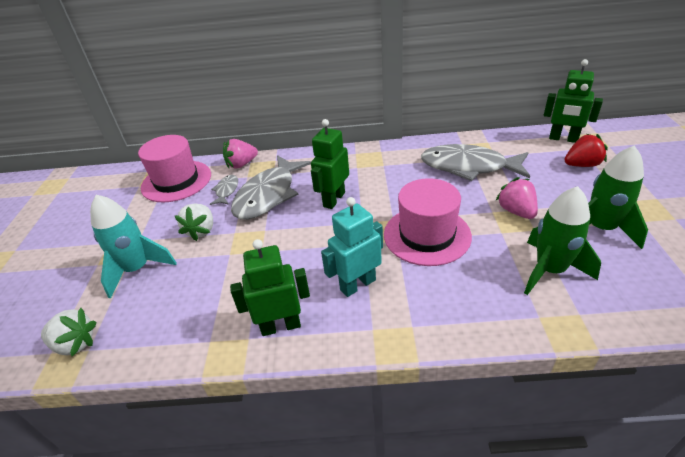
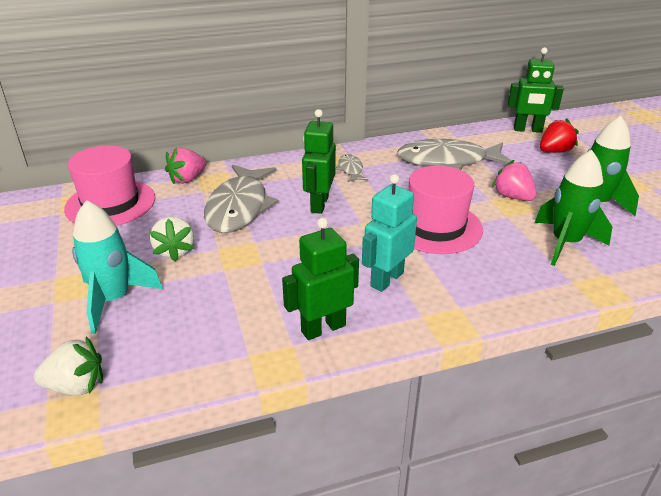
camera: 20 degrees left, 5 degrees down
(226, 191) = (184, 207): grey fish -> grey fish (350, 170)

